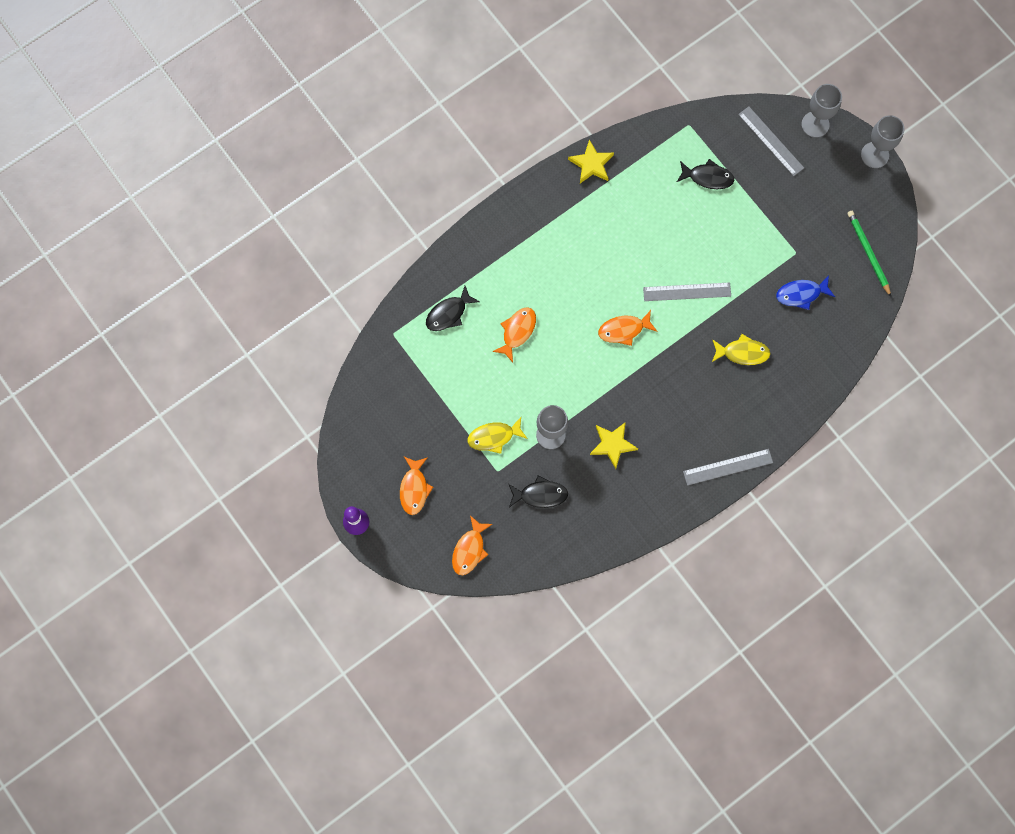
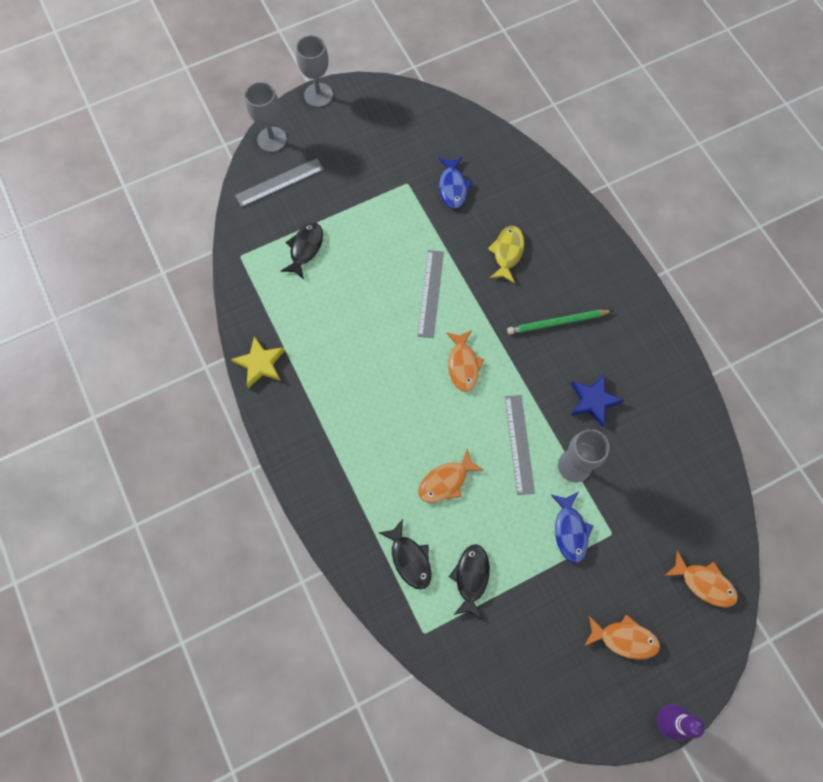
camera: 80 degrees left, 5 degrees down
(494, 437) = (570, 531): yellow fish -> blue fish
(517, 331) = (446, 481): orange fish -> orange fish turned 75 degrees counterclockwise
(540, 494) = (644, 489): black fish -> black fish (471, 577)
(612, 444) = (593, 401): yellow star -> blue star
(728, 467) = (630, 290): grey ruler -> grey ruler (519, 444)
(868, 253) = (420, 121): green pencil -> green pencil (557, 323)

